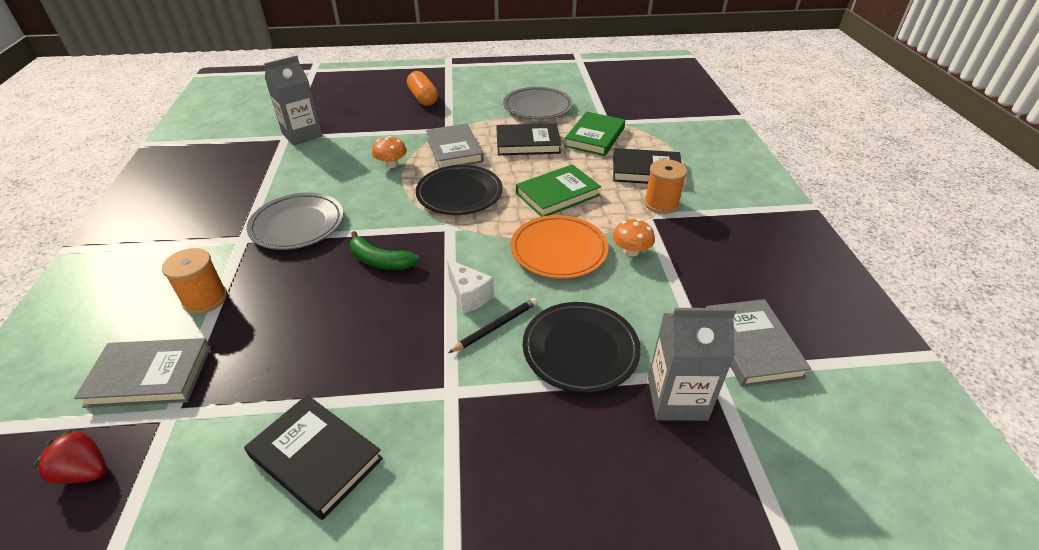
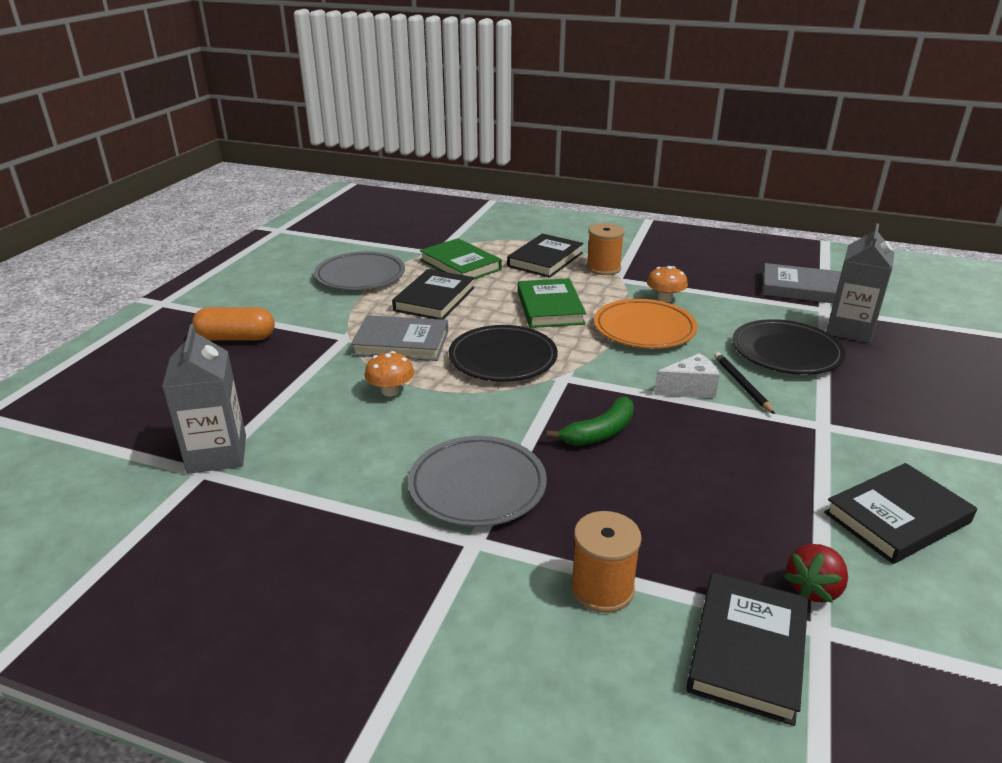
camera: 65 degrees left, 10 degrees down
(85, 471) = (909, 715): red strawberry -> red strawberry (813, 589)
(150, 376) = (747, 650): grey book -> black book

